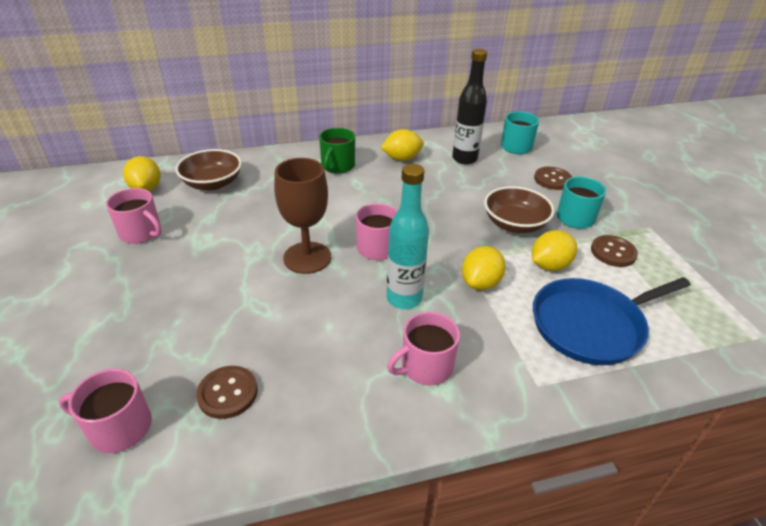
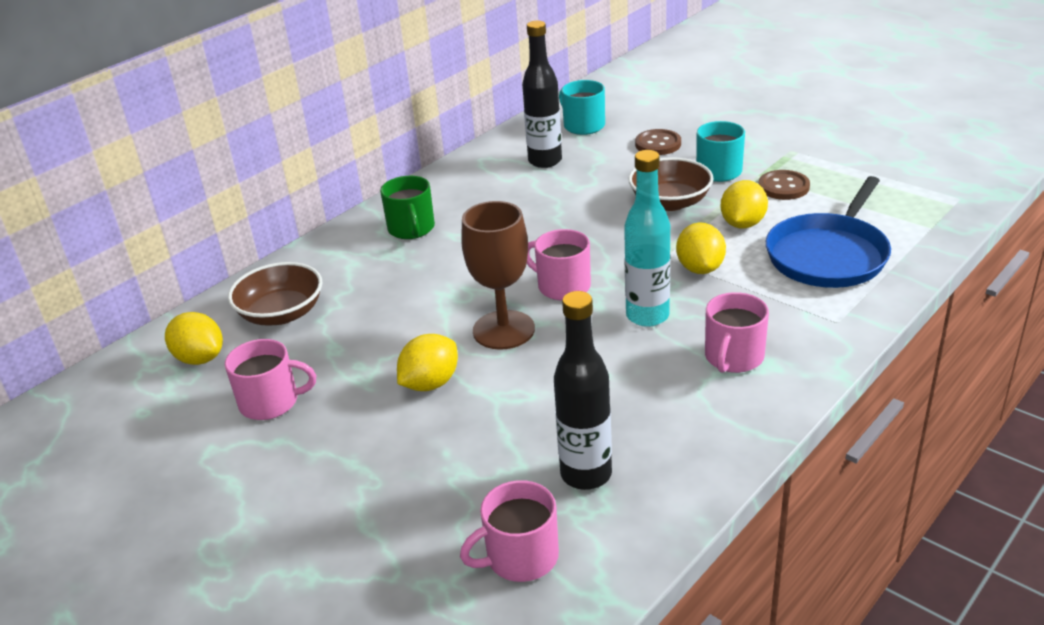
camera: 30 degrees left, 5 degrees down
(227, 393) = (586, 474): brown button -> black bottle
(402, 158) = (475, 189): yellow lemon -> yellow lemon (430, 383)

